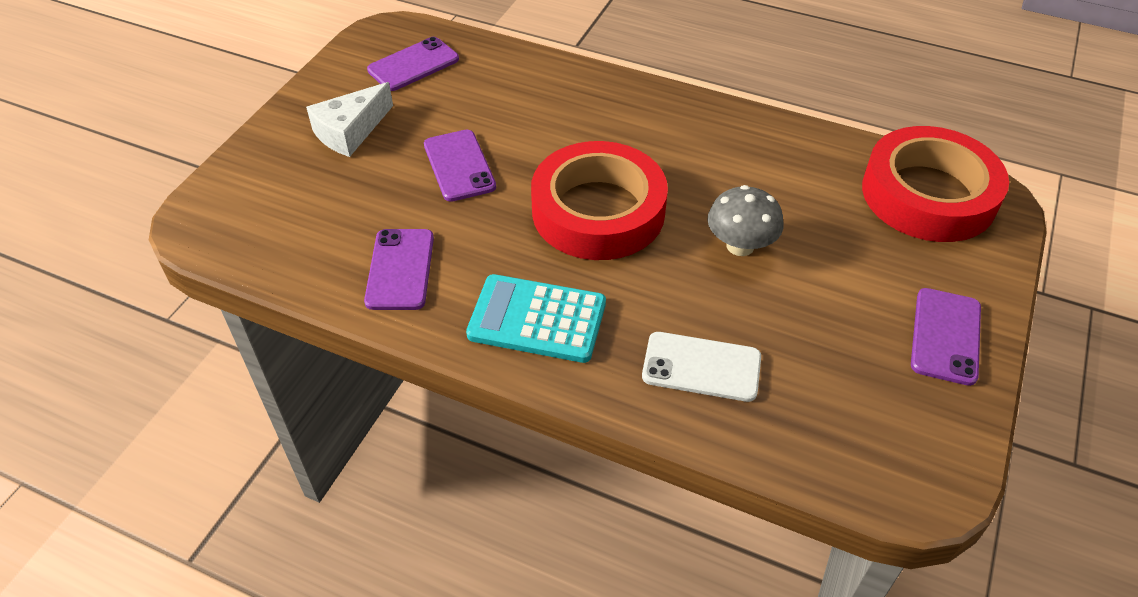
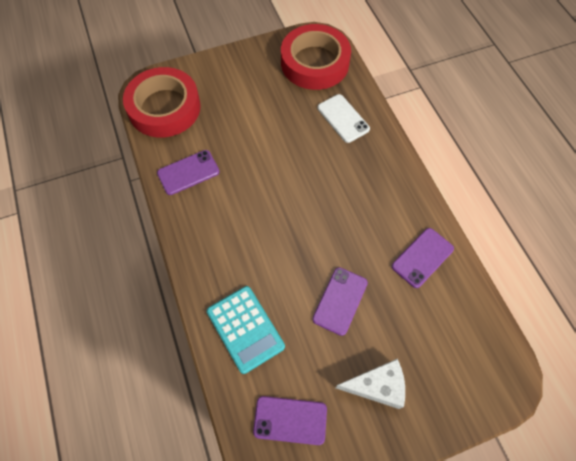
camera: 135 degrees left, 15 degrees up
(537, 319) = (384, 184): turquoise calculator -> turquoise calculator (245, 329)
(598, 211) = (303, 214): red tape -> red tape (315, 63)
(740, 246) = (267, 148): grey mushroom -> none
(945, 336) = (247, 63): purple phone -> purple phone (188, 172)

